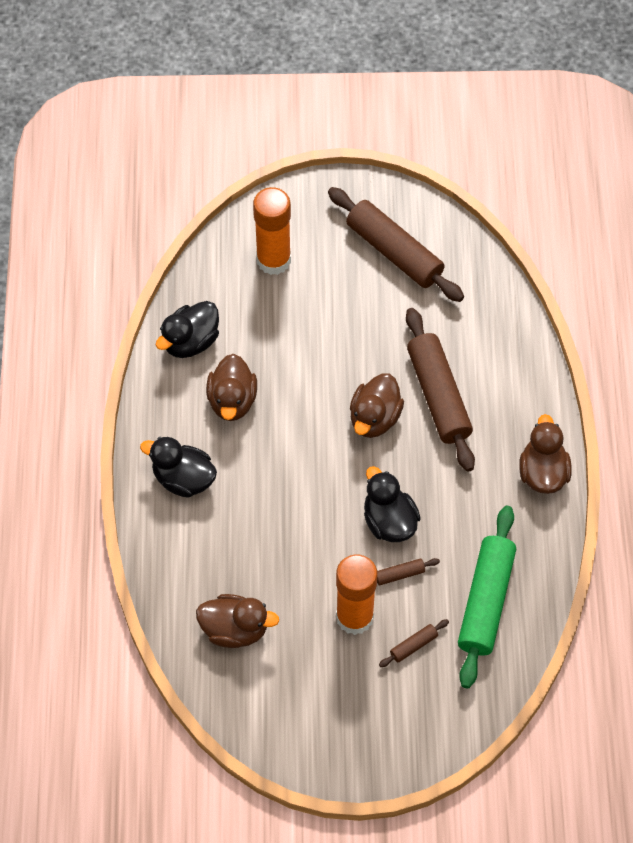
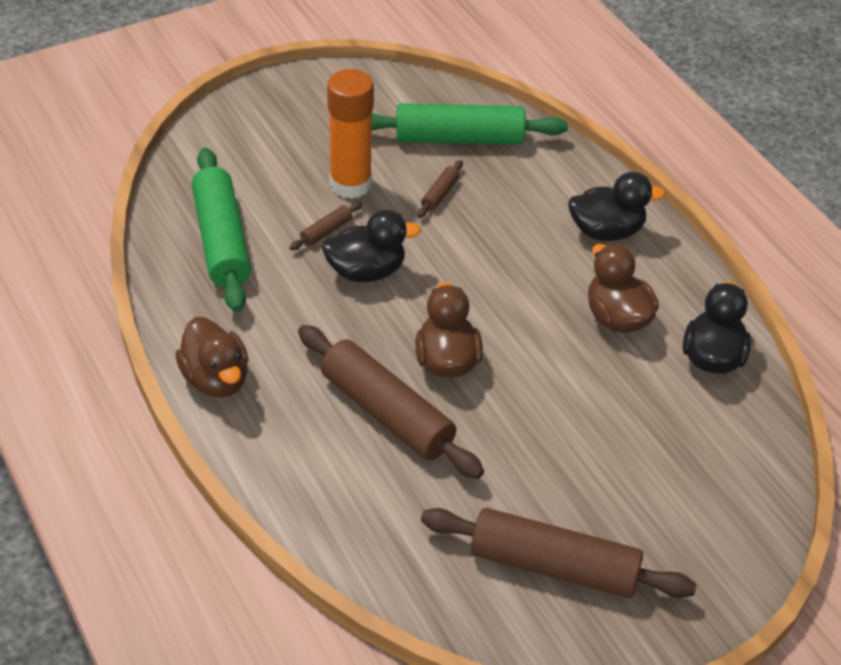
camera: 150 degrees right, 15 degrees down
(235, 629) = (459, 138): brown duck -> green rolling pin
(273, 260) = (696, 488): orange glue stick -> none
(389, 521) = (366, 271): black duck -> black duck turned 45 degrees counterclockwise
(413, 645) = (277, 183): brown rolling pin -> brown rolling pin (440, 194)

